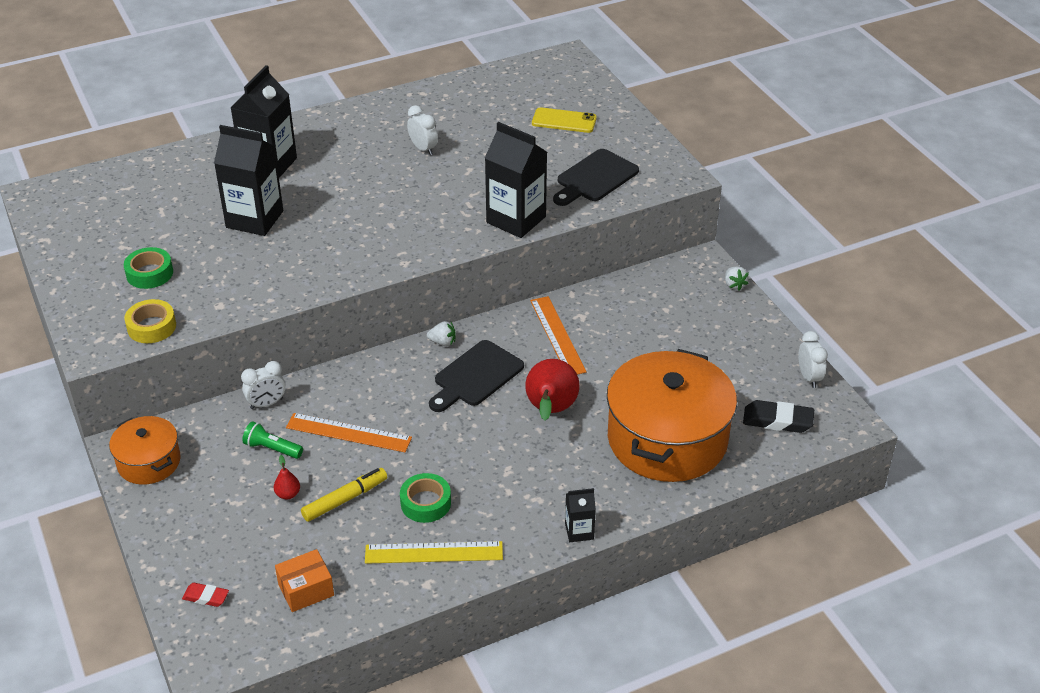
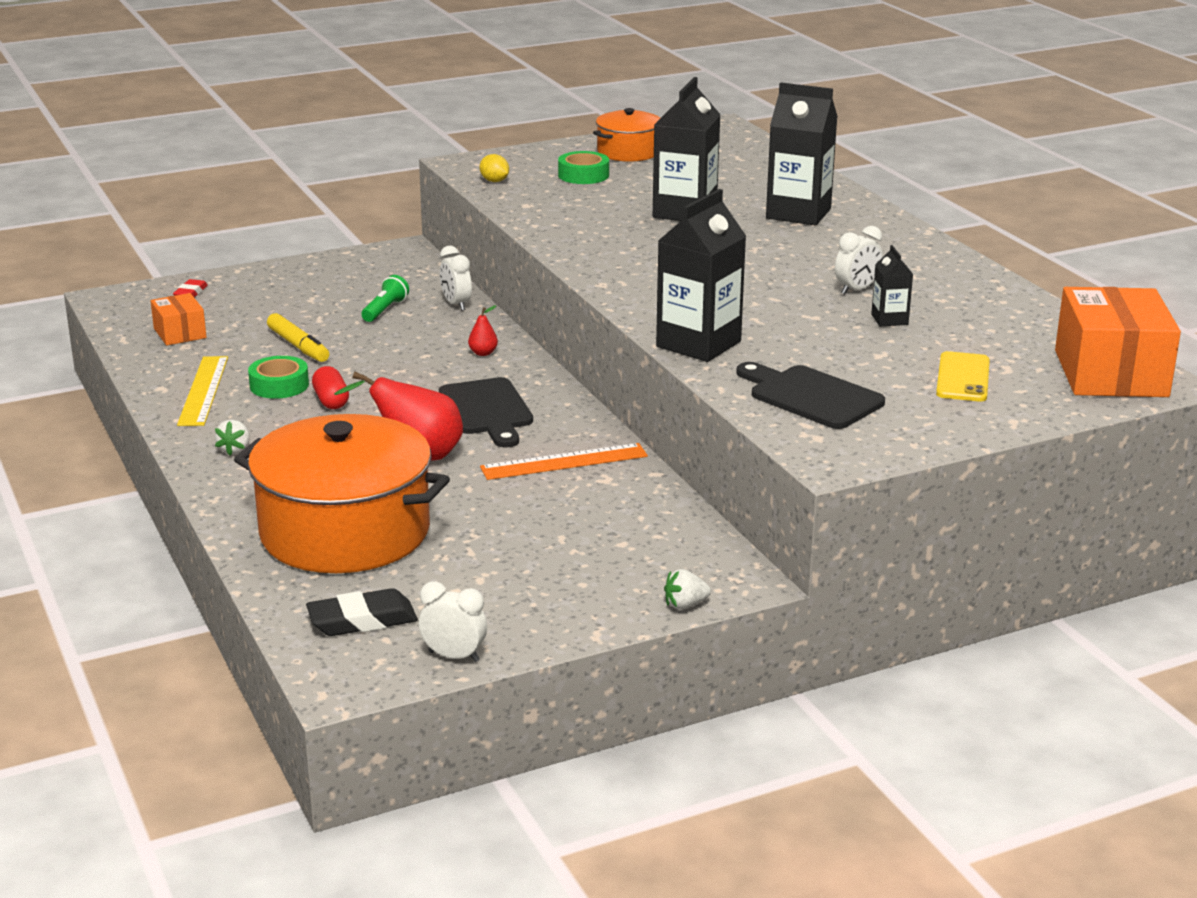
camera: 90 degrees right, 15 degrees down
(149, 462) = (379, 260): orange pot -> orange pot (628, 152)
(151, 327) = (494, 181): yellow tape -> yellow lemon
(288, 494) = (315, 320): red pear -> red pear (483, 353)
(348, 433) = (401, 344): orange ruler -> none
(443, 342) = (554, 390): white strawberry -> white strawberry (235, 449)
(456, 467) = (331, 401): none -> red capsule
(476, 376) = (487, 410): black cutting board -> black cutting board turned 150 degrees counterclockwise
(555, 71) = (1110, 373): none -> orange box
(579, 531) = (202, 469): black carton -> black carton (889, 319)
(777, 421) = (362, 620): black eraser -> black eraser turned 60 degrees clockwise
(809, 377) = (454, 656): white clock -> white clock turned 150 degrees counterclockwise

